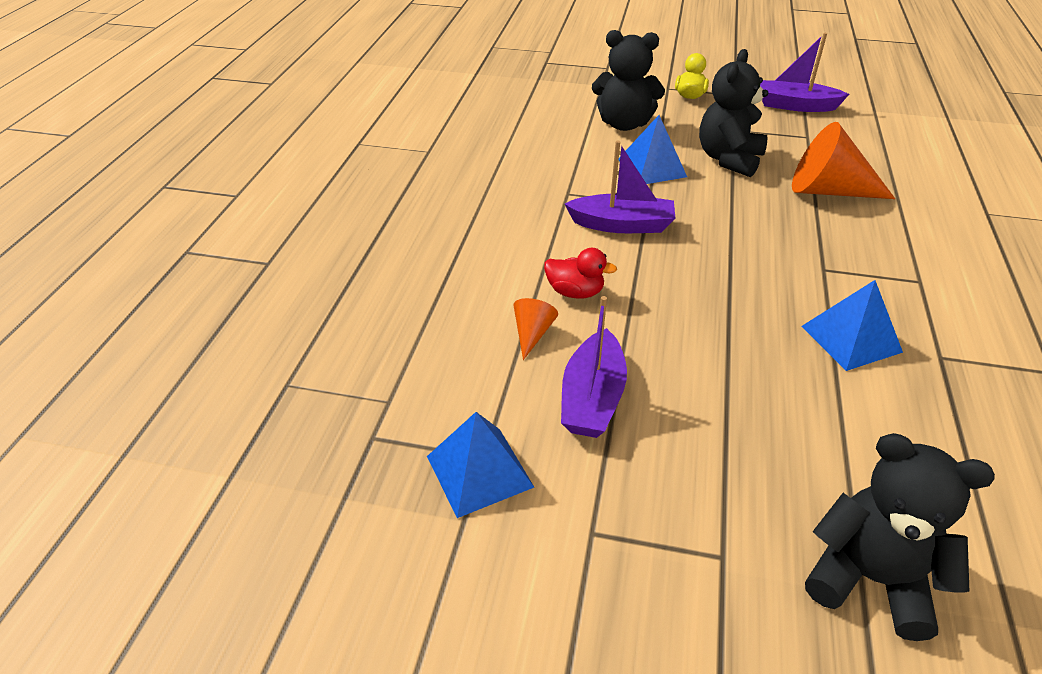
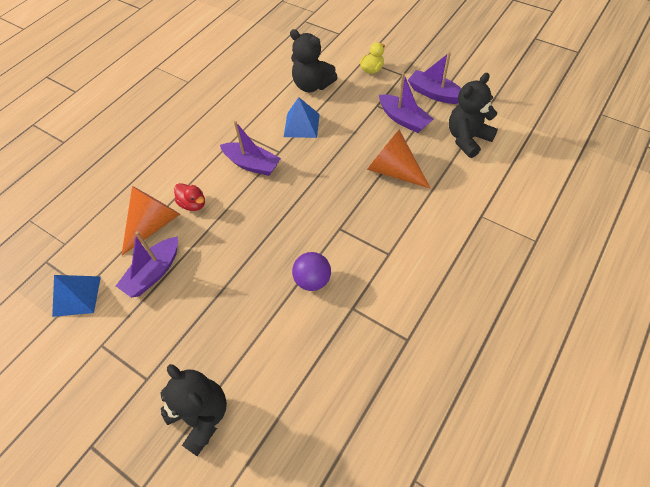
camera: 25 degrees right, 15 degrees up
(532, 334) = (153, 225): orange cone -> orange cone, size x2.06
(729, 159) = (353, 129): black teddy bear -> black teddy bear (467, 139)
(784, 137) = (403, 119): none -> purple boat
(851, 339) = (312, 280): blue pyramid -> purple ball

